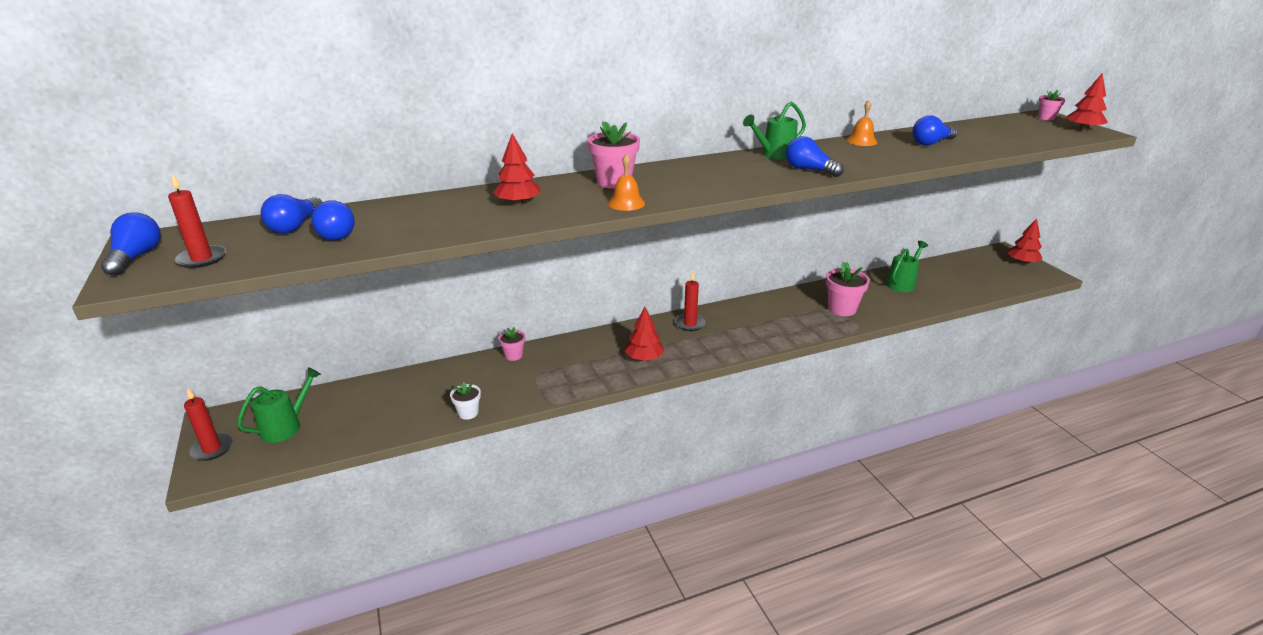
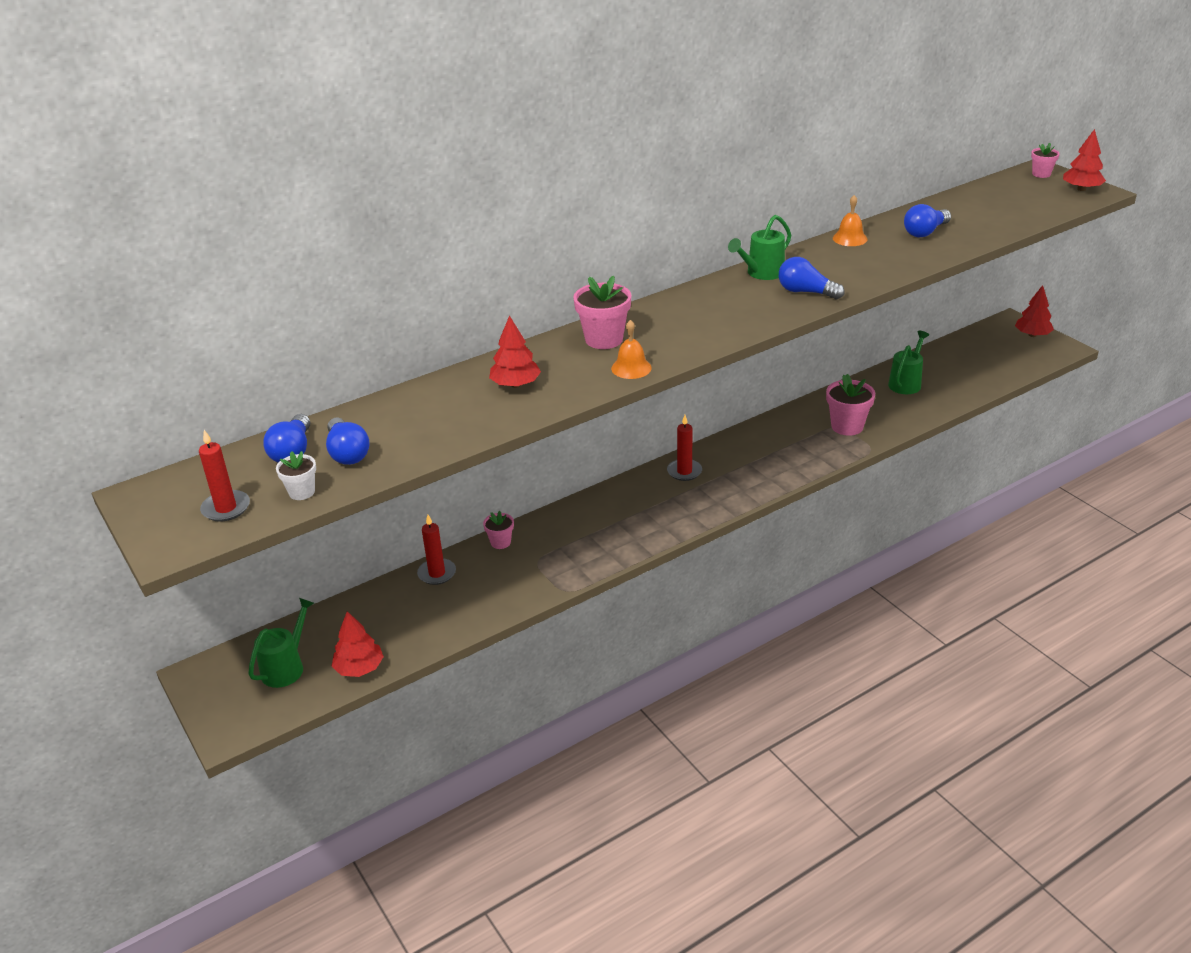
camera: 10 degrees left, 5 degrees up
(136, 257) = (152, 517): blue light bulb -> none
(212, 449) = (218, 705): red candle -> red candle (437, 573)
(468, 413) = (482, 617): white flower pot -> white flower pot (301, 492)
(644, 358) = (648, 522): red tree -> red tree (359, 668)

